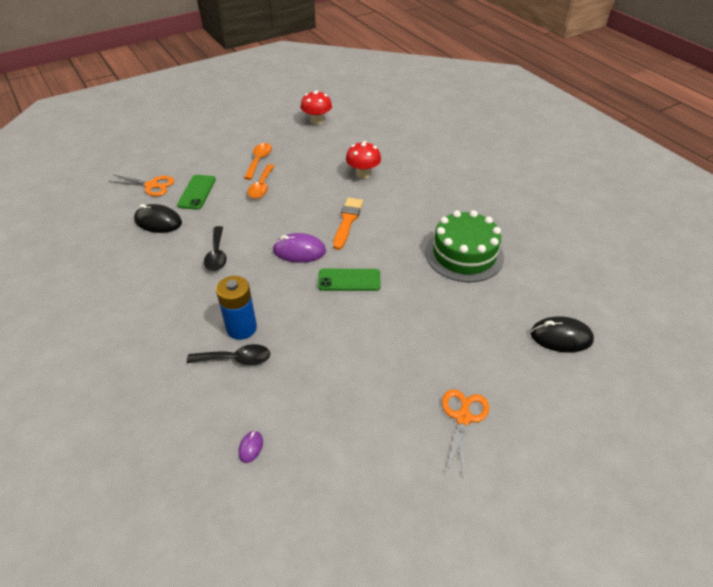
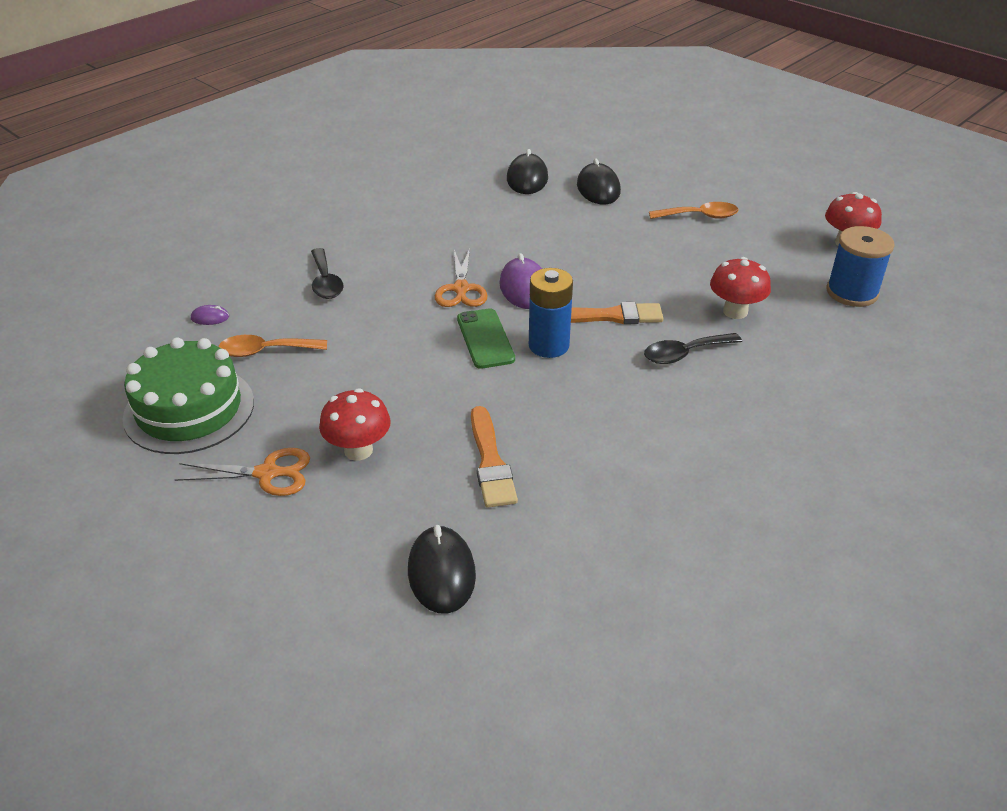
camera: 75 degrees right, 5 degrees down
(152, 186) = (591, 157): orange scissors -> orange scissors (461, 289)
(197, 192) = (598, 188): green phone -> black mouse
(216, 255) = (488, 230): black spoon -> black spoon (684, 354)
(241, 328) = (373, 275): blue battery -> blue battery (548, 345)
(261, 187) = (641, 231): orange spoon -> orange spoon (265, 351)
(362, 133) = (852, 292): none -> blue spool
(448, 362) = (358, 450): none -> red mushroom
(464, 254) = (593, 444): green cake -> green cake (189, 409)
(471, 300) = (490, 462): none -> orange brush

